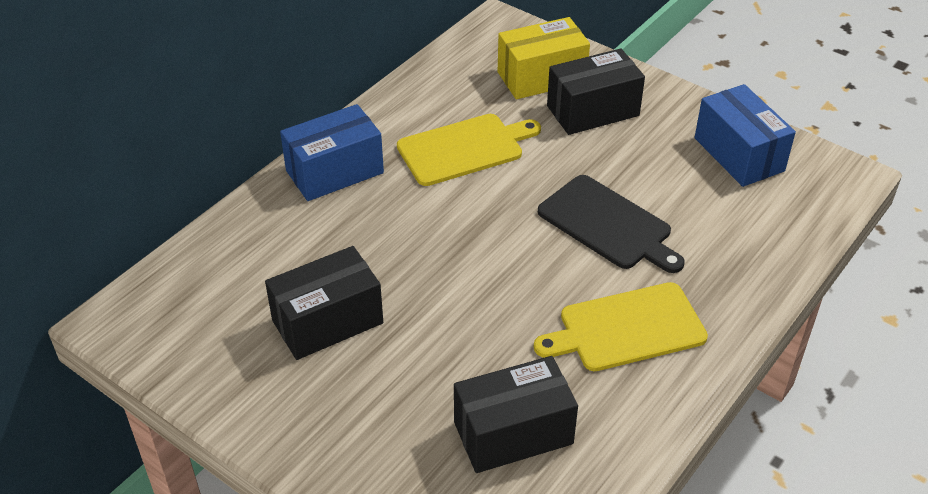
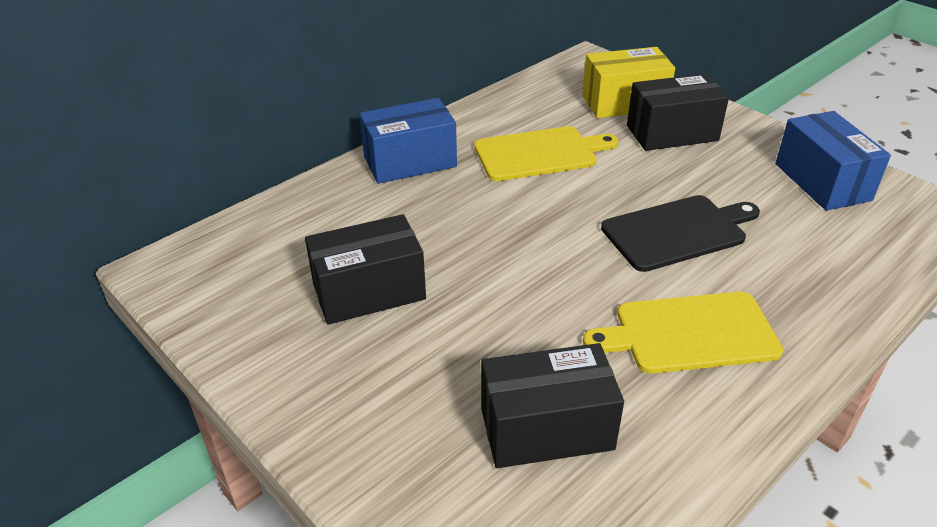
camera: 10 degrees right, 5 degrees down
(608, 225) = (678, 232): black cutting board -> black cutting board turned 75 degrees counterclockwise

